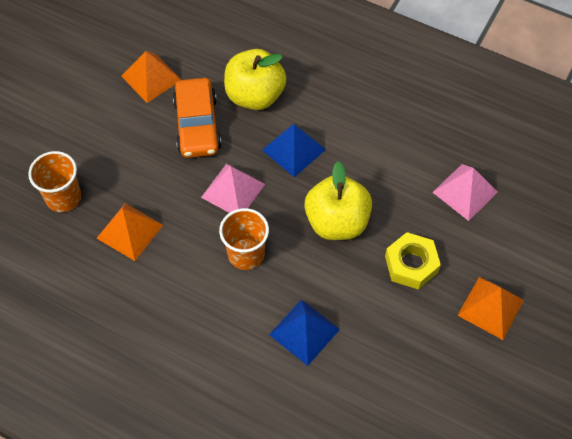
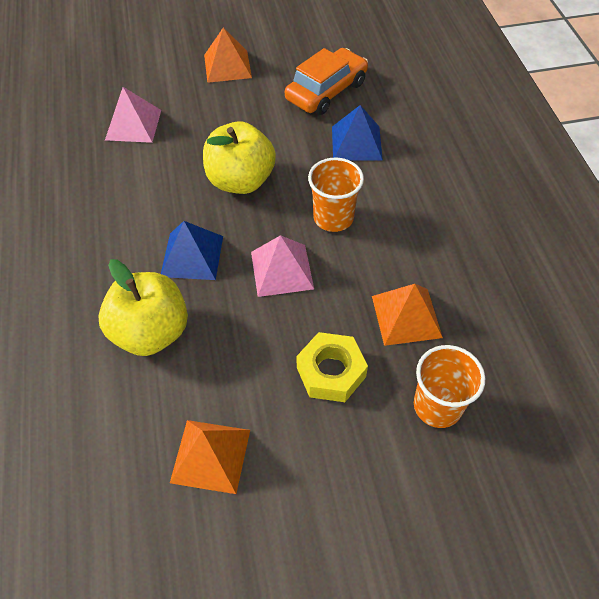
camera: 130 degrees left, 5 degrees down
(197, 125) = (235, 355): orange car -> orange car (326, 91)
(411, 264) = (234, 119): yellow nut -> yellow nut (331, 372)

